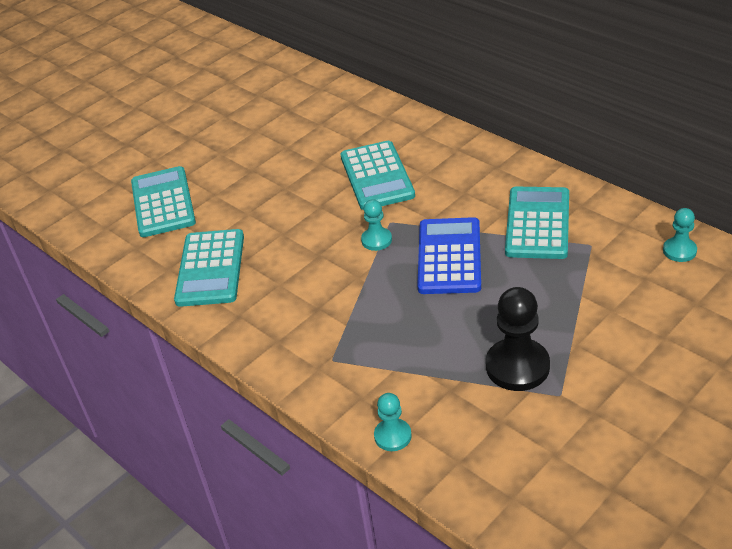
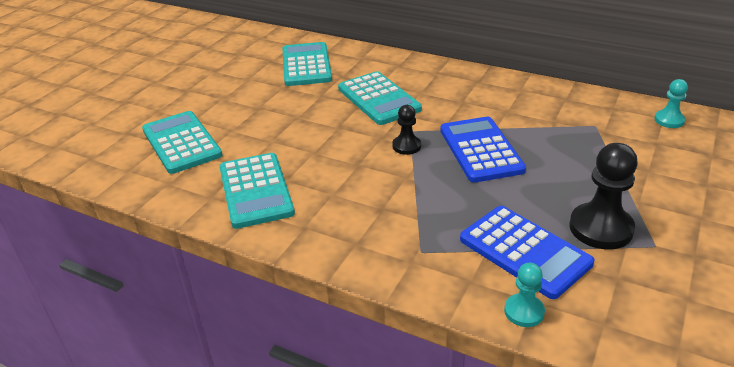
camera: 20 degrees left, 5 degrees down
(376, 240) = (406, 146): turquoise pawn -> black pawn
(428, 377) = (524, 251): none -> blue calculator
(538, 223) = (540, 116): turquoise calculator -> turquoise calculator (306, 65)

